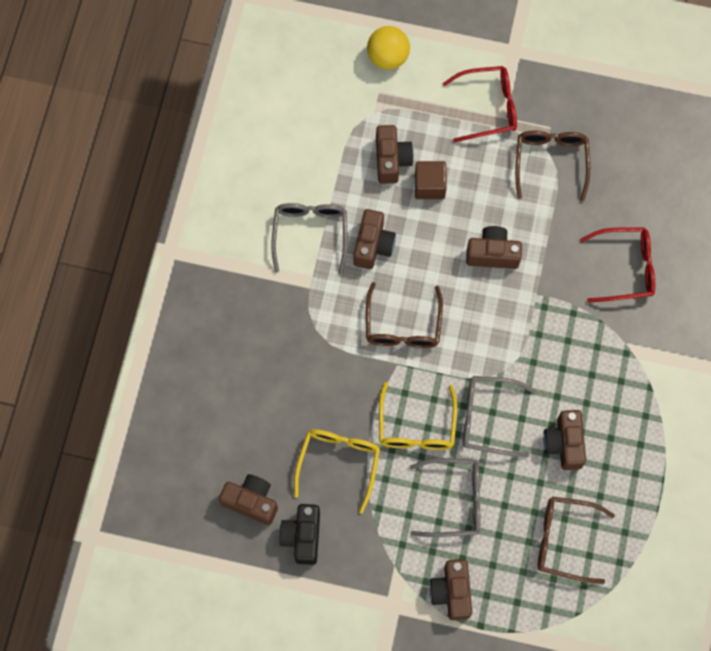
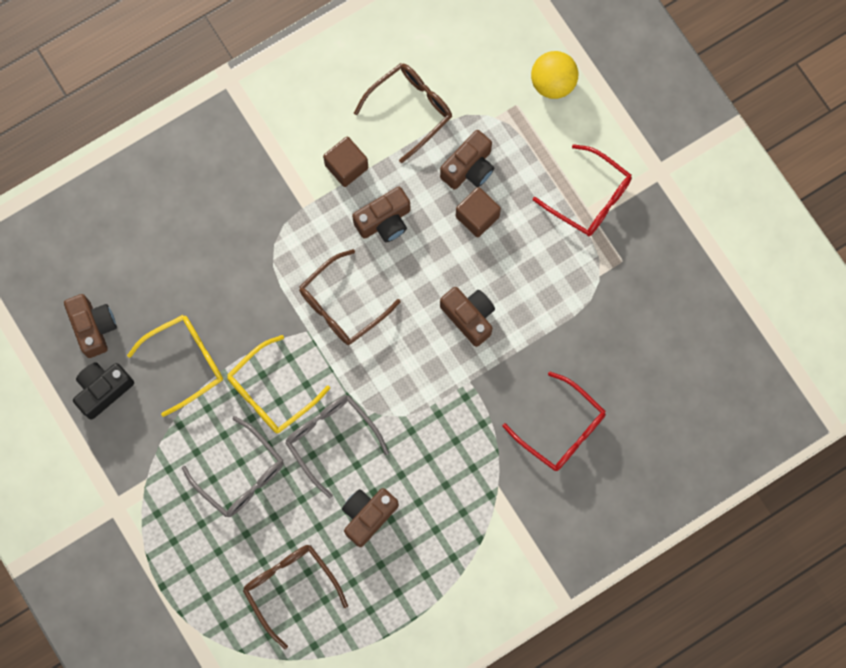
camera: 45 degrees right, 5 degrees up
(310, 234) = (346, 166): grey glasses -> brown cube
(451, 592) = (167, 540): brown camera -> none
(551, 162) = (593, 289): brown glasses -> brown glasses (410, 110)

